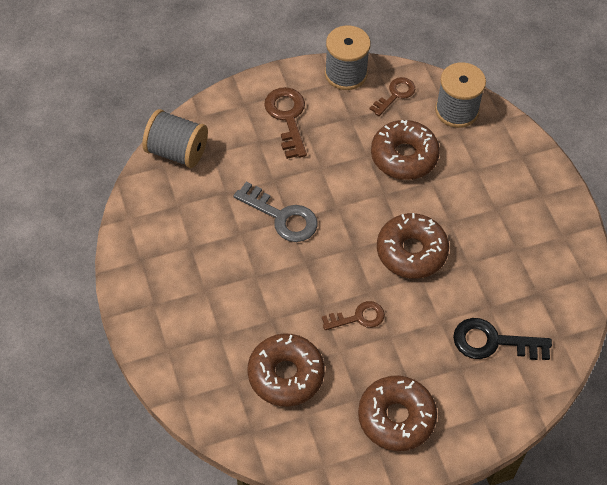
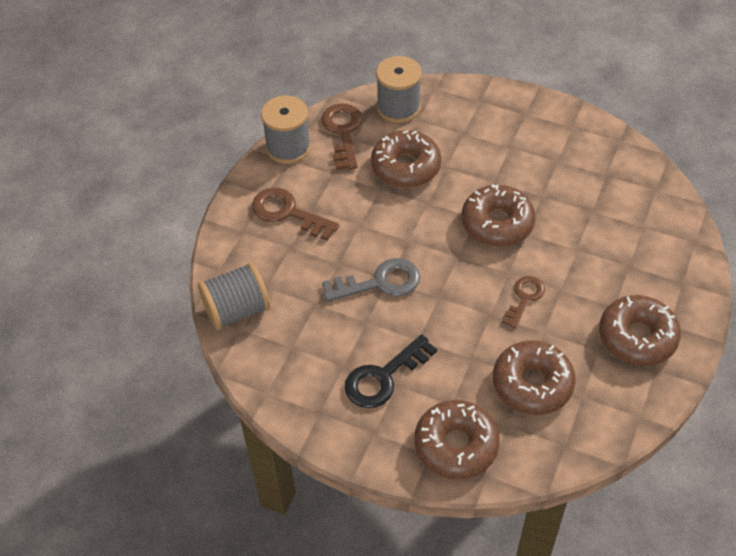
camera: 45 degrees left, 5 degrees down
(189, 361) = (456, 445): none -> brown donut
(395, 95) = (343, 132): brown key -> brown key, size x1.52
(493, 342) = (624, 230): black key -> black key (384, 377)

